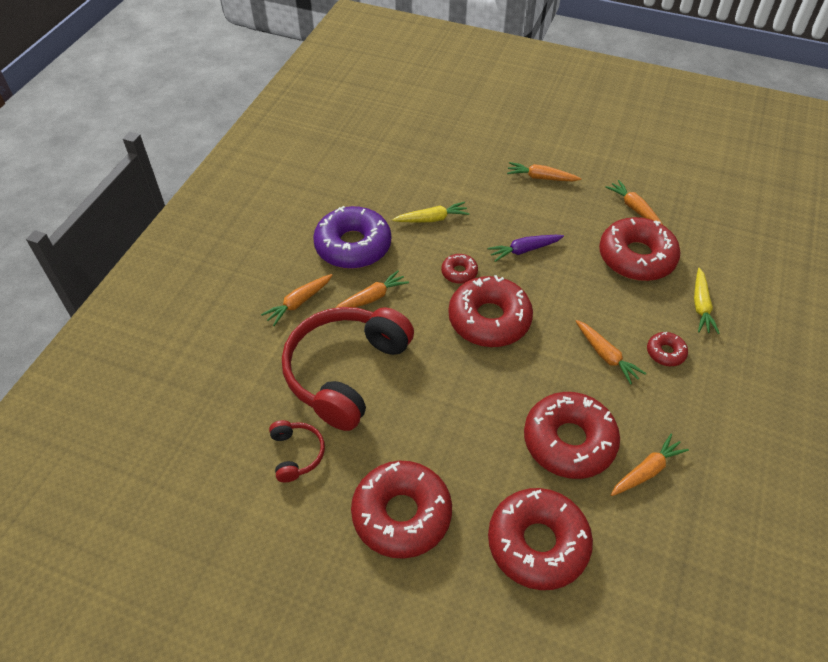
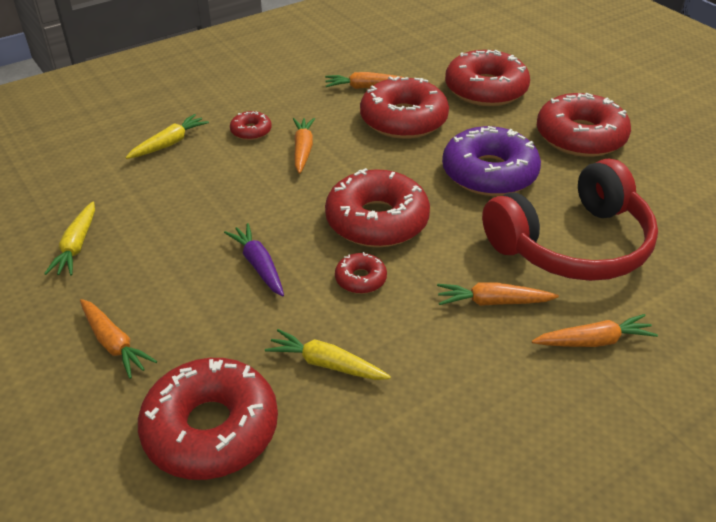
camera: 145 degrees left, 10 degrees down
(296, 454) = (659, 204): red headphones -> none
(353, 246) = (470, 382): purple donut -> purple donut (489, 173)
(524, 250) = (258, 265): purple carrot -> purple carrot turned 135 degrees counterclockwise
(634, 209) = (77, 246): orange carrot -> yellow carrot
(636, 257) = (157, 202): red donut -> red donut (211, 429)

